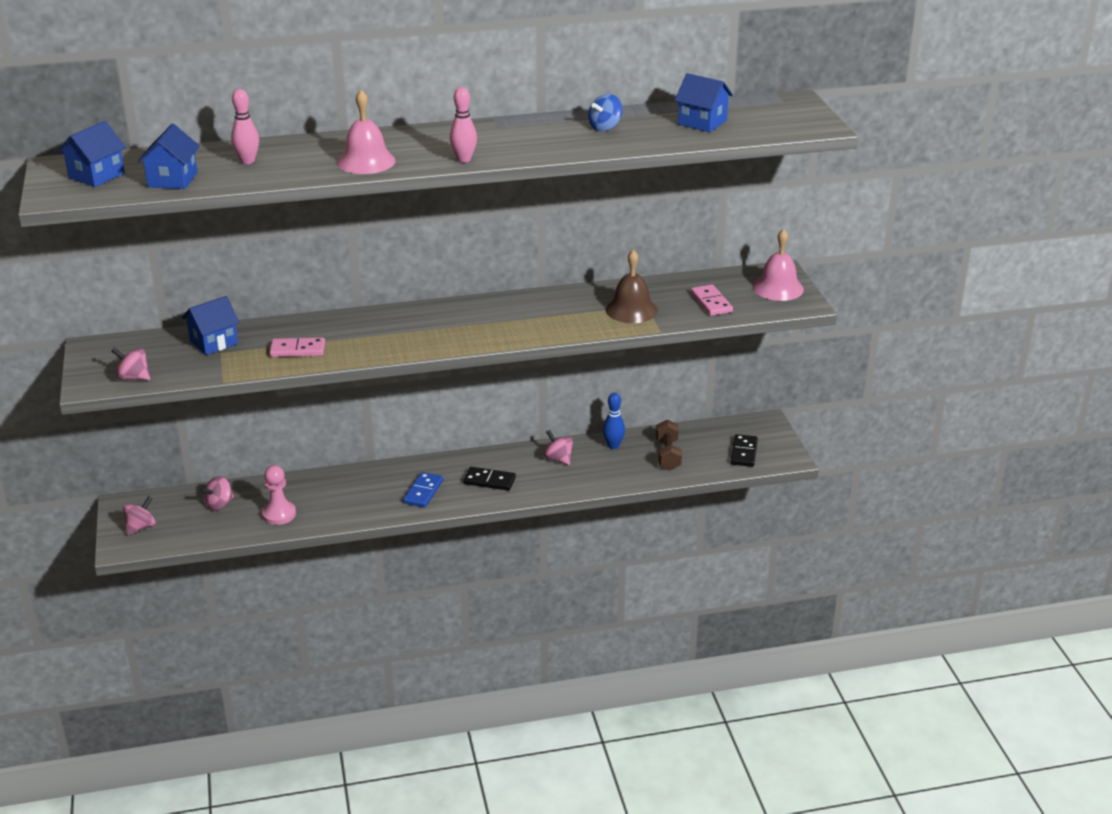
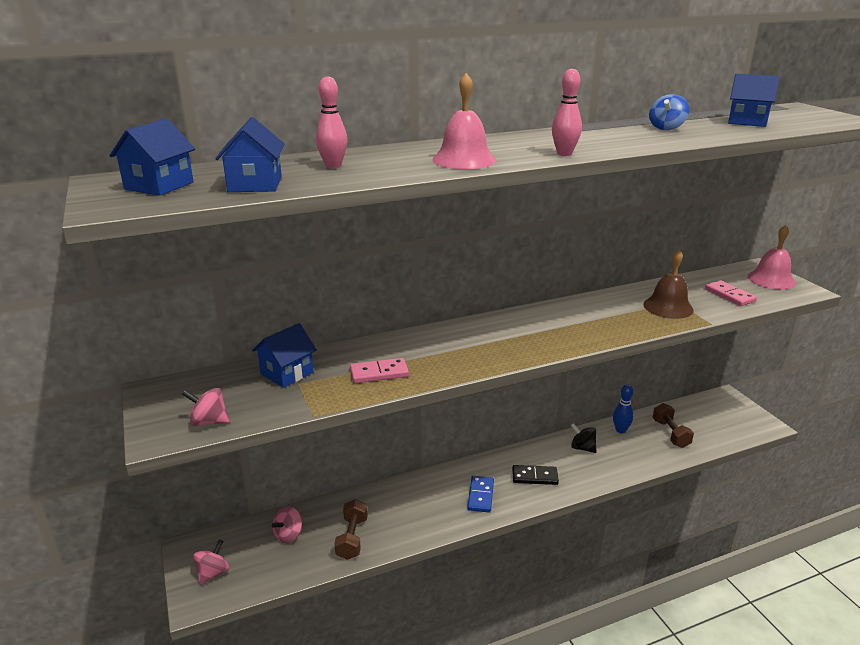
camera: 10 degrees left, 5 degrees down
(279, 514) = (352, 538): pink pawn -> brown dumbbell
(558, 459) = (582, 448): pink spinning top -> black spinning top
(744, 452) = (729, 425): black domino -> none

